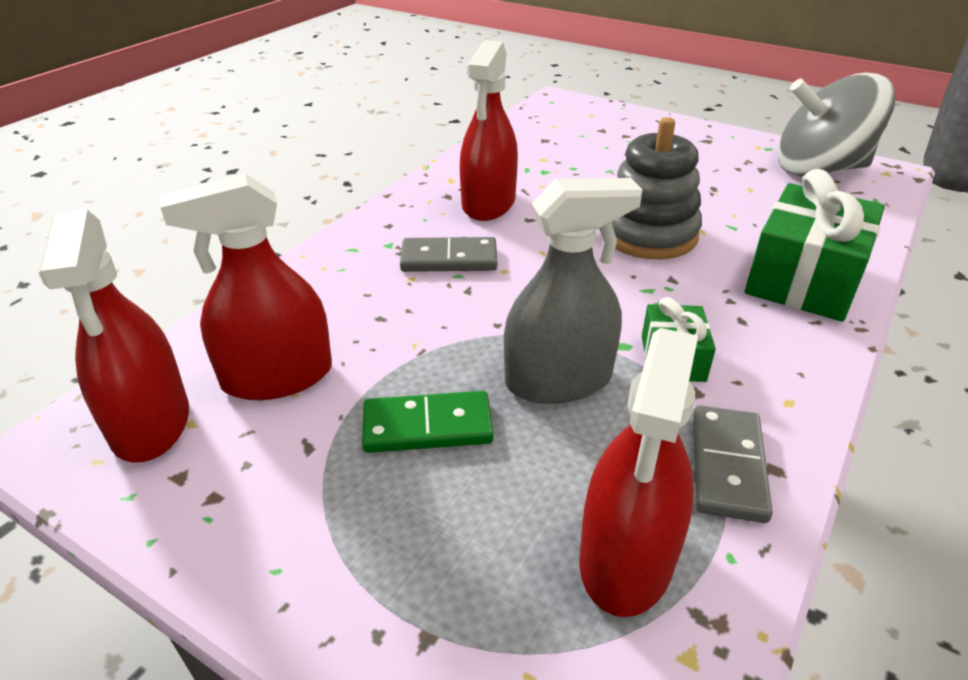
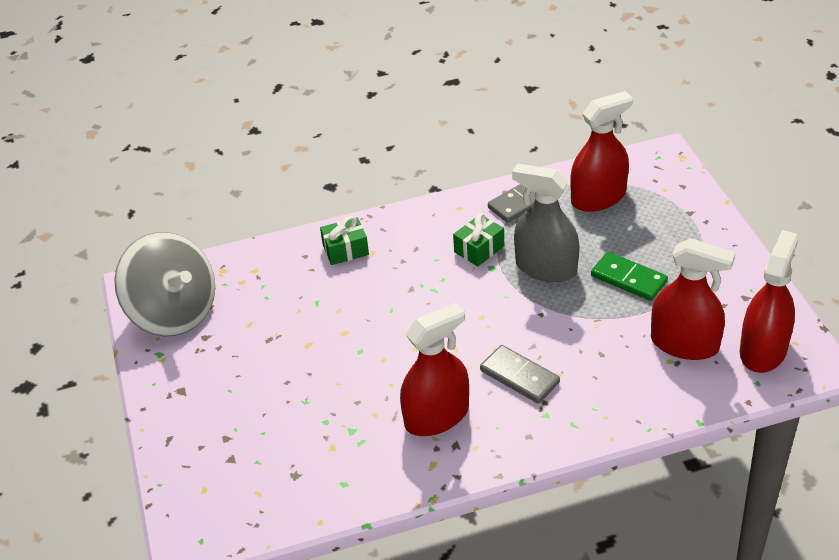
camera: 135 degrees left, 5 degrees up
(648, 234) = (374, 325): grey stacking toy -> none
(804, 279) = (345, 250): green gift -> green gift, size x0.52

